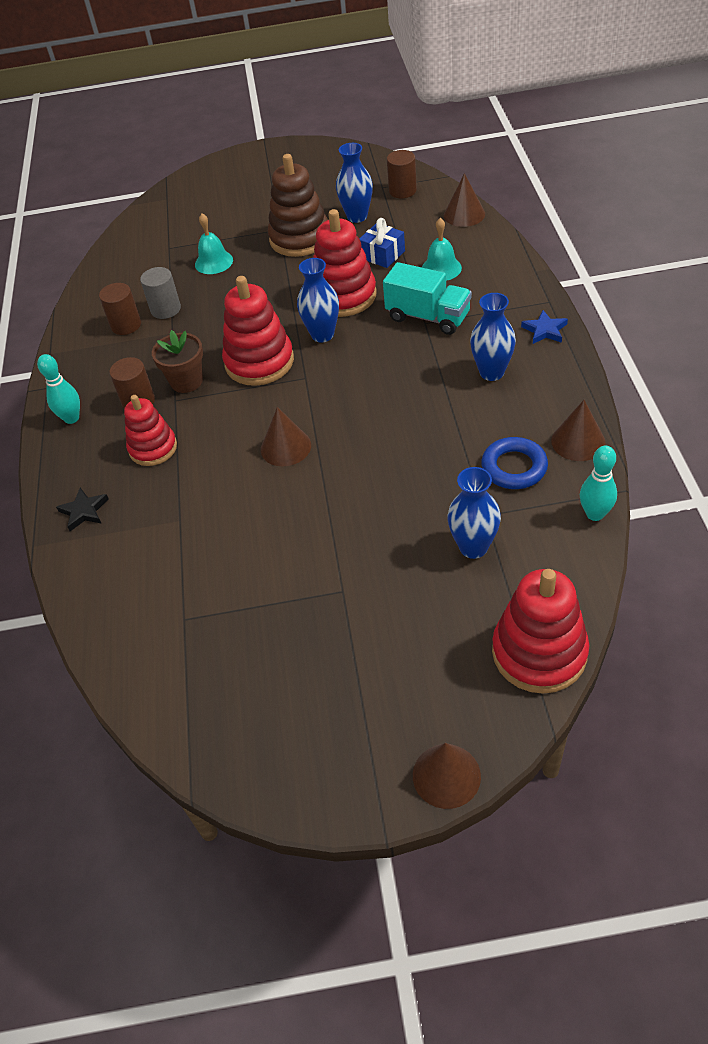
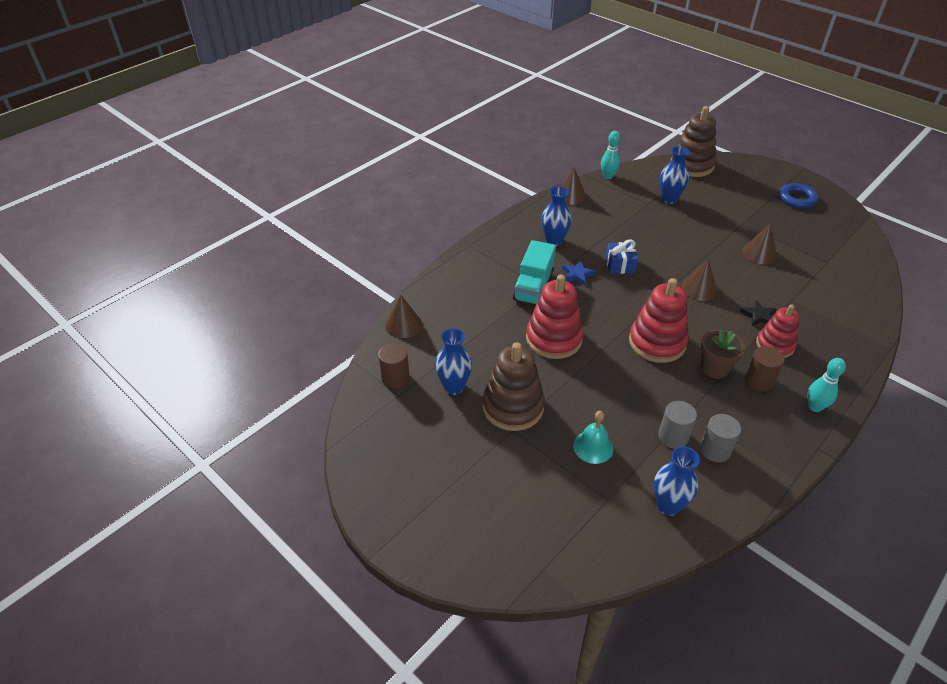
camera: 135 degrees left, 5 degrees down
(84, 511) = (846, 343): black star -> black star (758, 316)
(126, 325) = (715, 450): brown cylinder -> grey cylinder
(322, 335) = (600, 327): blue vase -> blue vase (668, 505)
(382, 255) = (490, 344): blue gift -> blue gift (620, 265)
(428, 317) = (533, 287): turquoise truck -> turquoise truck turned 150 degrees counterclockwise
(441, 268) = (479, 305): turquoise bell -> none
(446, 775) = (766, 165): brown cone -> brown cone (759, 253)
(514, 467) = (610, 207): blue ring -> blue ring (797, 199)
(539, 652) = (691, 165): red stacking toy -> brown stacking toy
(544, 330) = (498, 236): blue star -> blue star (577, 274)

